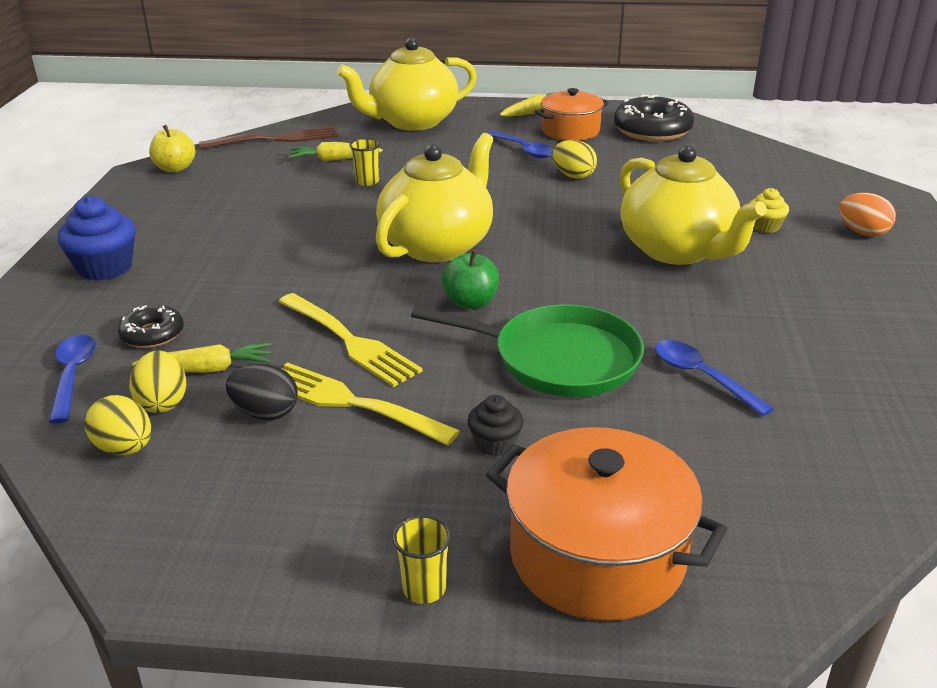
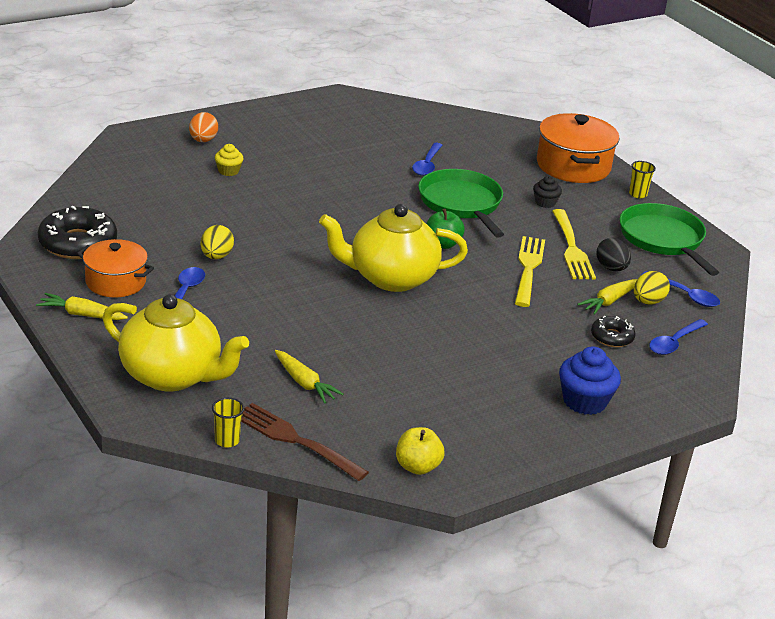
camera: 130 degrees left, 0 degrees up
(125, 448) = (685, 295): yellow egg -> blue spoon
(208, 369) = (609, 301): yellow carrot -> yellow carrot turned 90 degrees counterclockwise
(263, 521) = (663, 239): none -> green pan
(367, 182) = (328, 347): yellow cup -> yellow cup (227, 440)
(678, 251) = (297, 193): yellow teapot -> none

